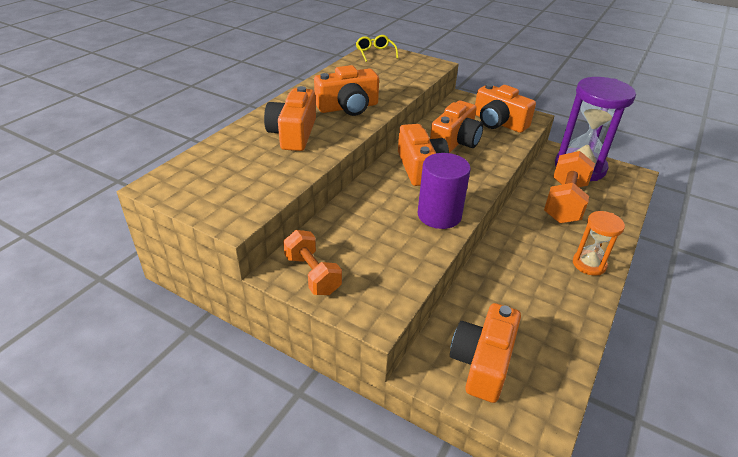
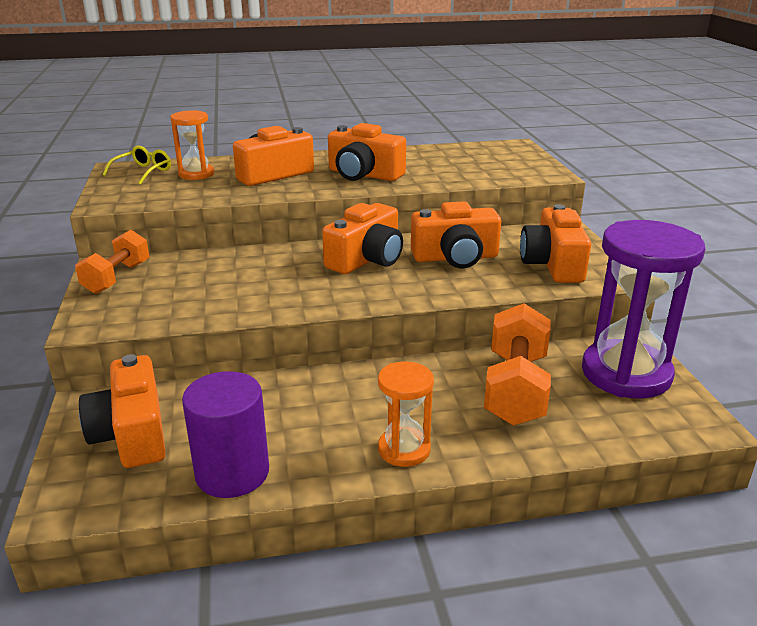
camera: 50 degrees right, 10 degrees down
(238, 159) = (196, 174): none -> orange hourglass
(375, 53) = (506, 147): yellow glasses -> yellow glasses (143, 172)
(439, 215) = (293, 297): purple cylinder -> purple cylinder (232, 473)
(482, 362) = (132, 433): orange camera -> orange camera turned 90 degrees counterclockwise
(564, 202) = (515, 388): orange dumbbell -> orange dumbbell turned 60 degrees counterclockwise

